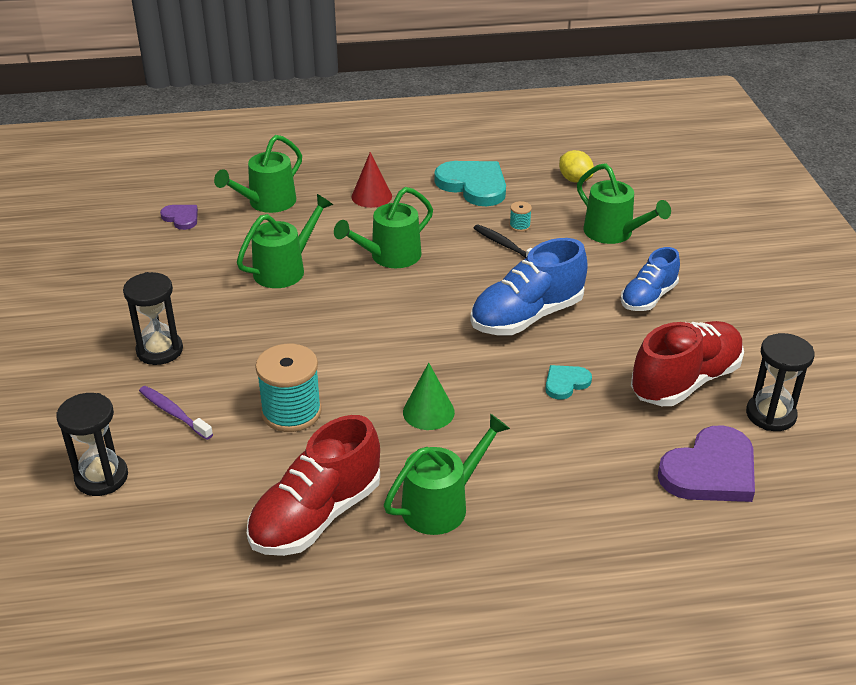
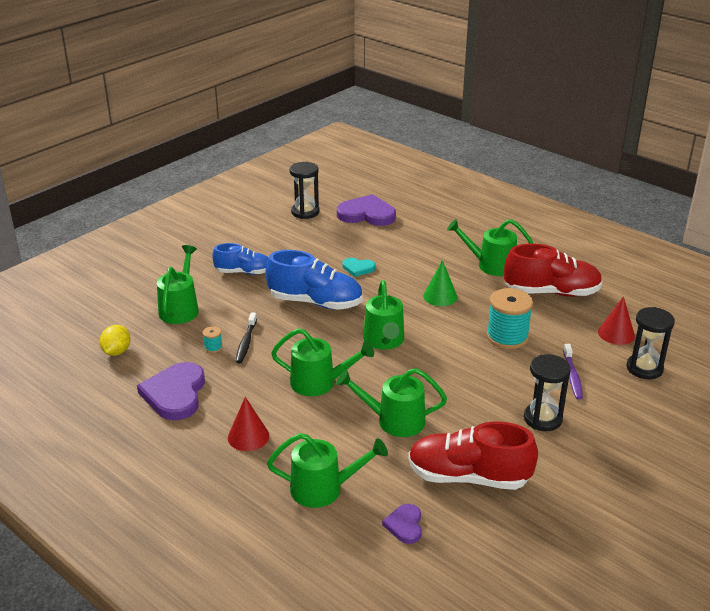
camera: 130 degrees left, 5 degrees down
(175, 506) = (616, 334): none -> red cone
(400, 324) = (384, 341): none -> green watering can
(473, 185) = (175, 394): turquoise heart -> purple heart
(685, 381) = (309, 238): red shoe -> red shoe (468, 477)

